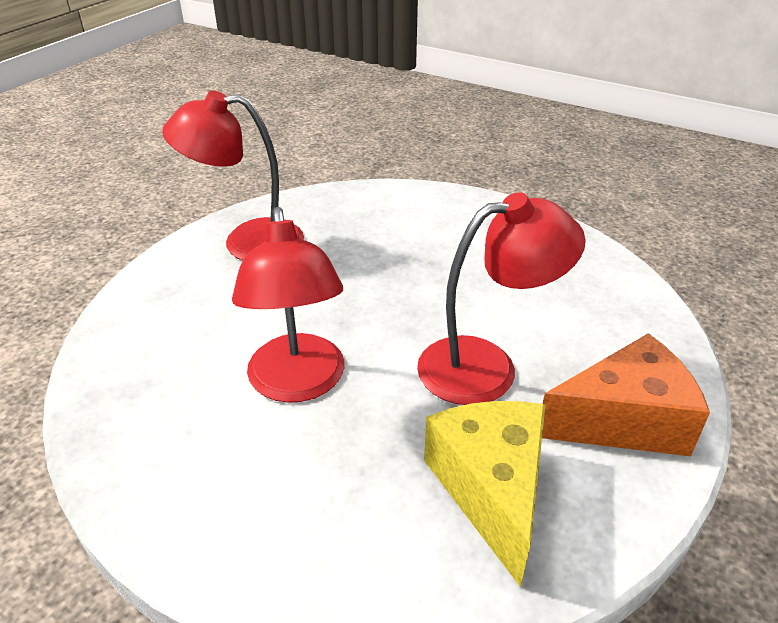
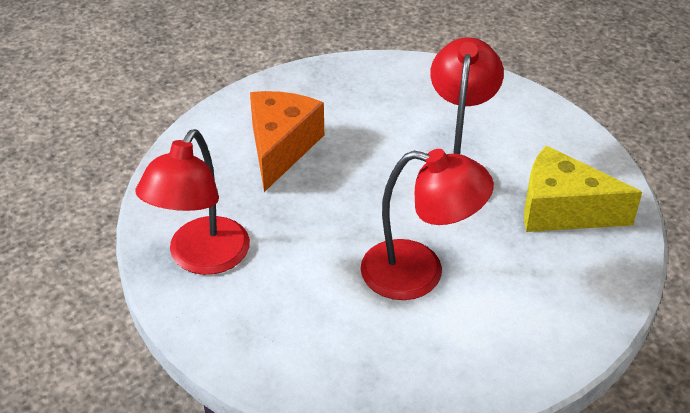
camera: 65 degrees left, 5 degrees up
(624, 420) = (536, 132): orange cheese -> orange cheese (281, 148)

